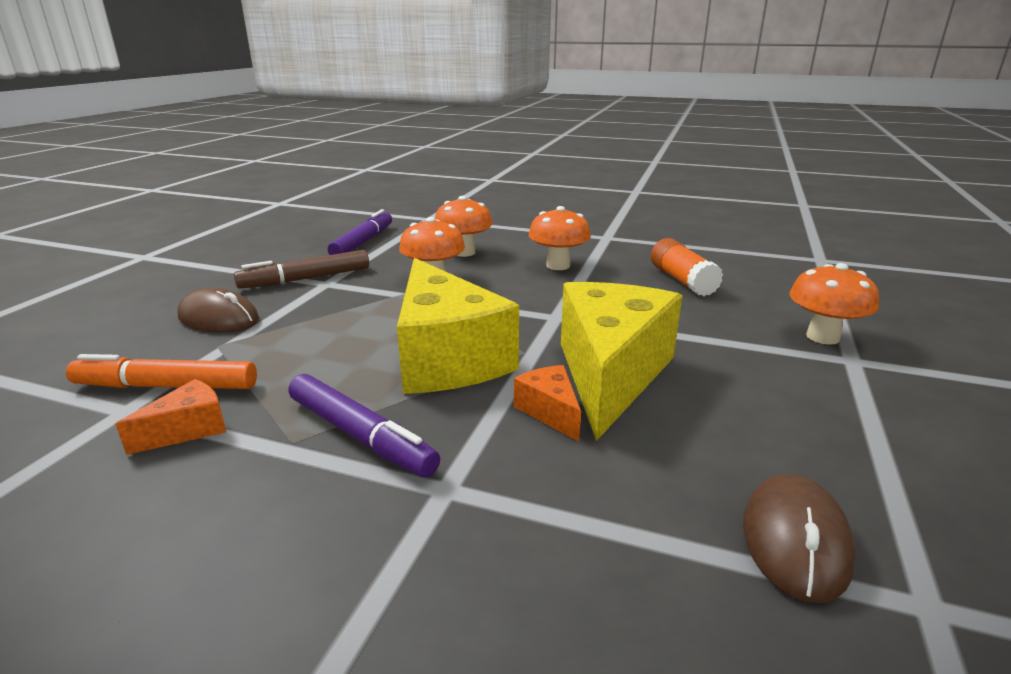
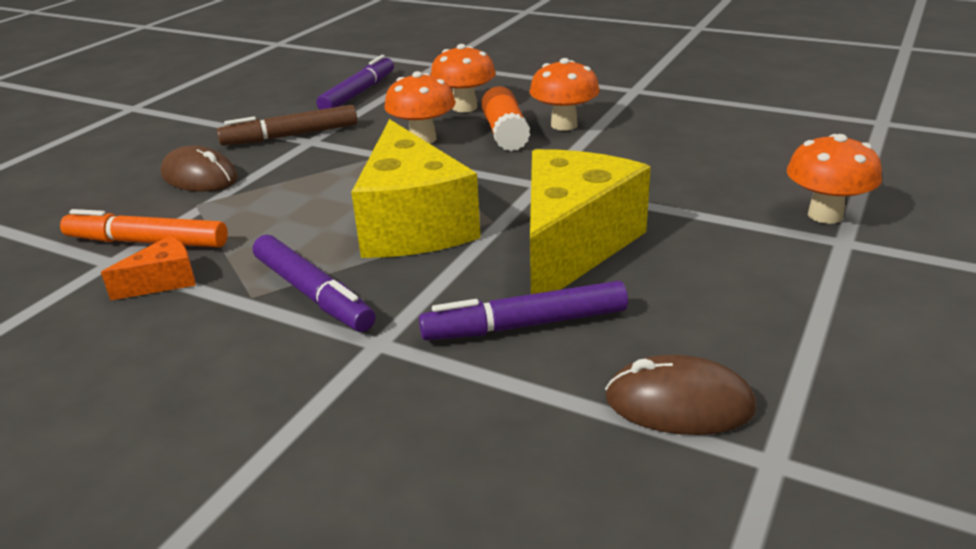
camera: 10 degrees right, 5 degrees up
(550, 412) = (496, 280): orange cheese -> none
(596, 459) = (525, 325): none -> purple marker
(682, 281) = (698, 146): orange glue stick -> orange glue stick (505, 134)
(795, 540) = (679, 403): brown mouse -> brown mouse turned 75 degrees clockwise

